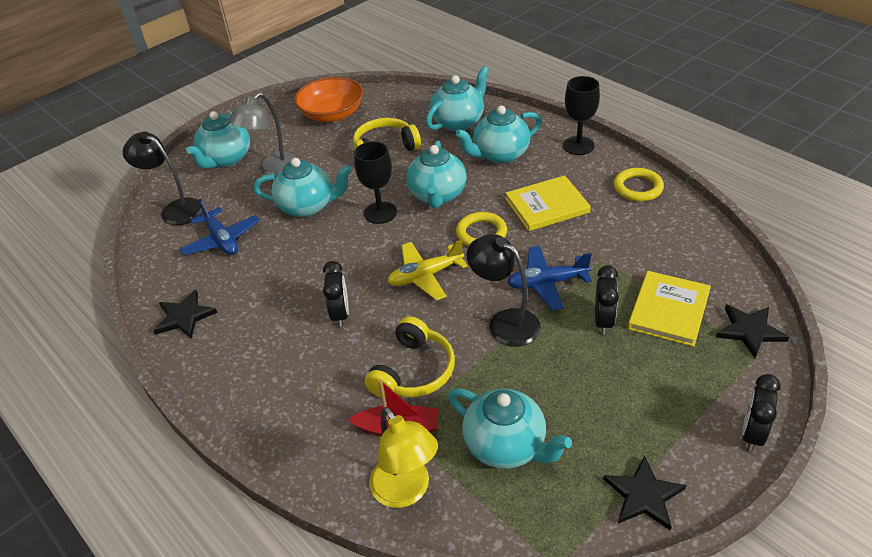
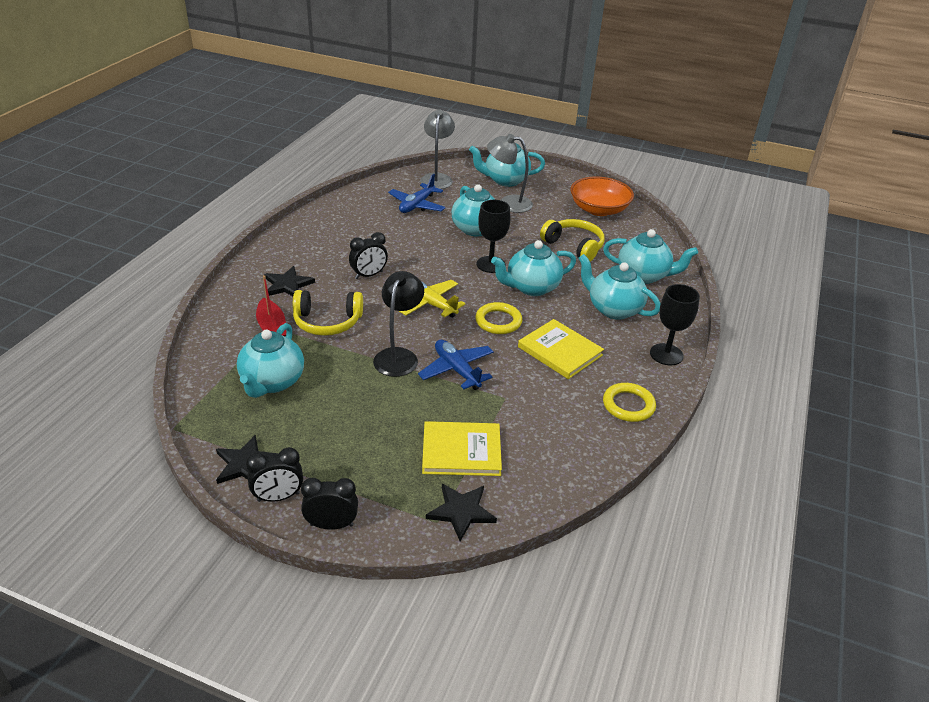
camera: 60 degrees right, 5 degrees down
(175, 209) = (437, 178): black lamp -> grey lamp
(184, 317) = (336, 214): black star -> black star (287, 285)
(406, 491) = (219, 344): yellow lamp -> none
(603, 321) = (427, 411): black clock -> black clock (278, 497)

